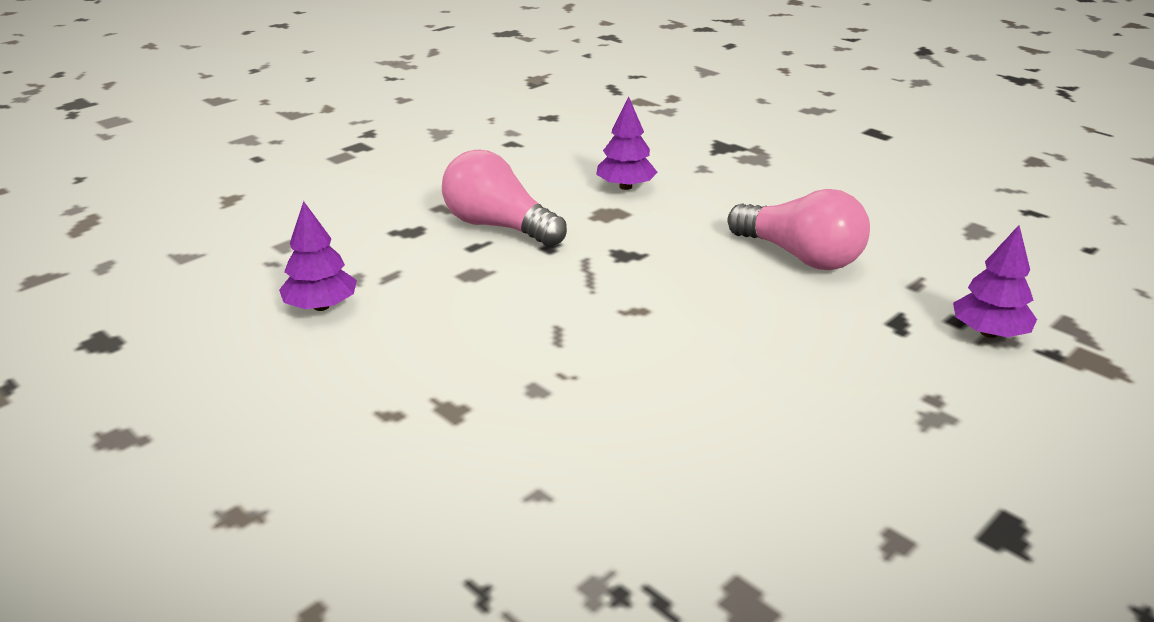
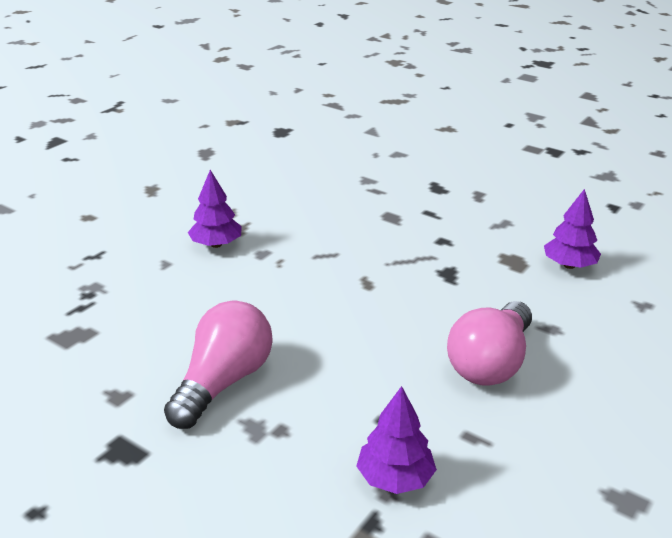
camera: 80 degrees right, 0 degrees up
(321, 306) = (332, 176): purple tree -> purple tree (216, 244)
(498, 226) = (462, 217): pink light bulb -> pink light bulb (223, 382)

